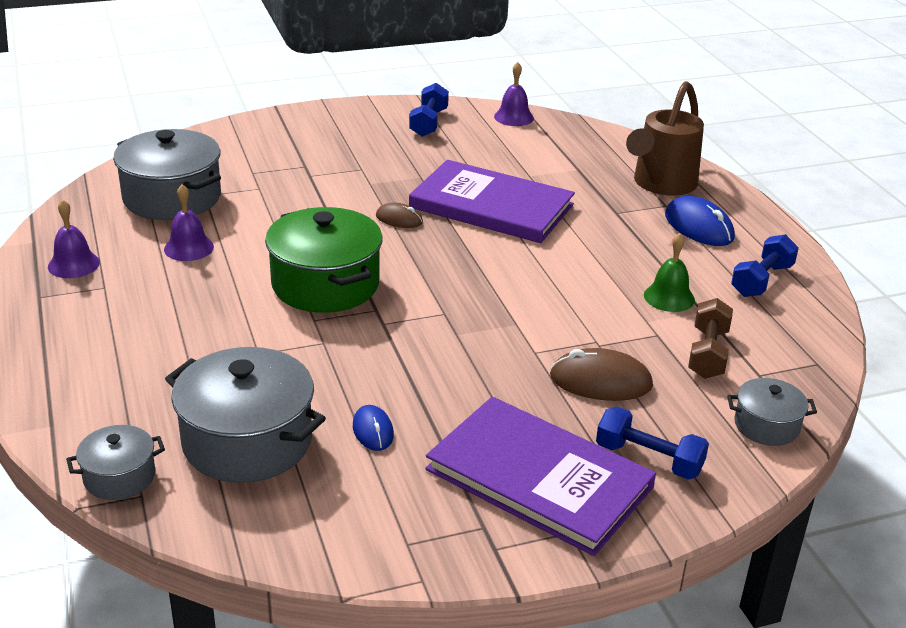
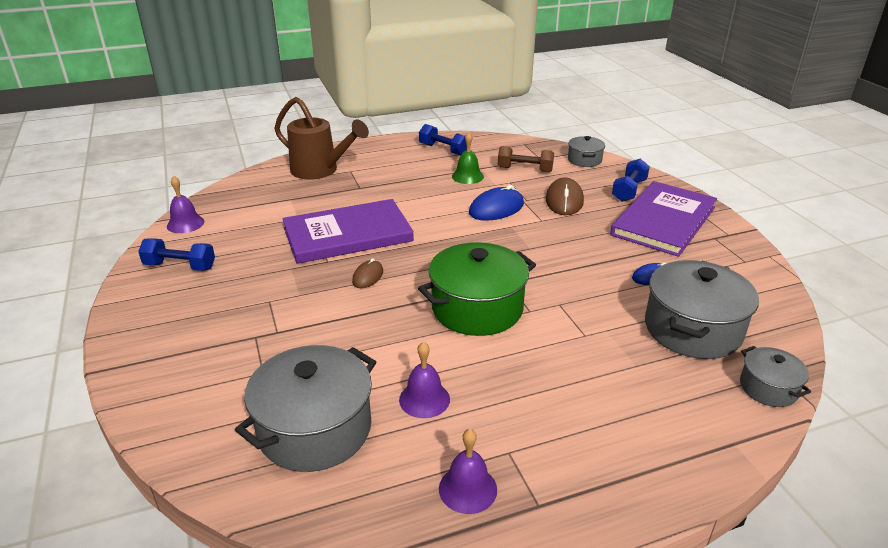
camera: 90 degrees left, 0 degrees up
(491, 206) = (347, 234): purple book -> purple book turned 45 degrees clockwise
(699, 227) = (380, 162): blue mouse -> blue mouse (496, 208)

